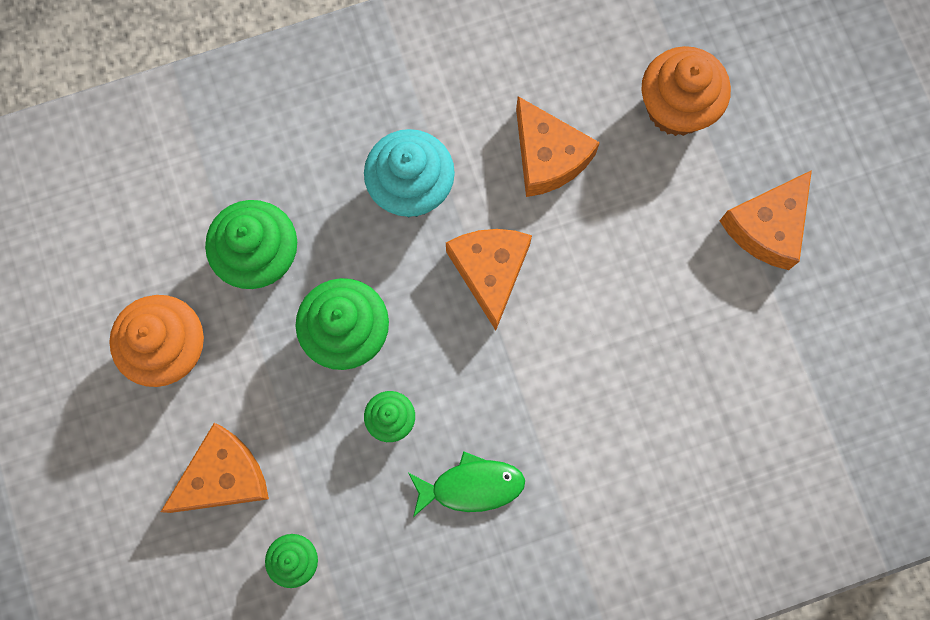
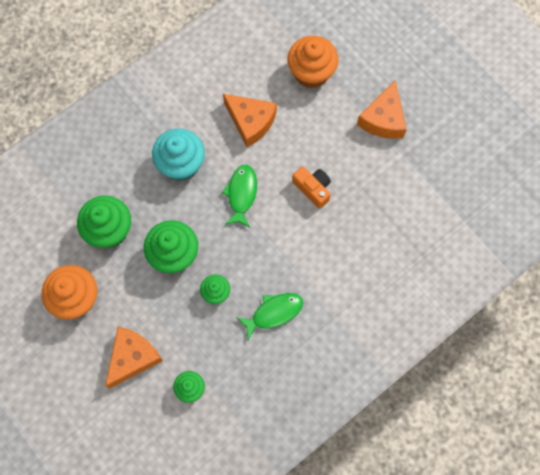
camera: 20 degrees left, 5 degrees down
(490, 271) = (241, 194): orange cheese -> green fish
(608, 303) = (313, 189): none -> orange camera

